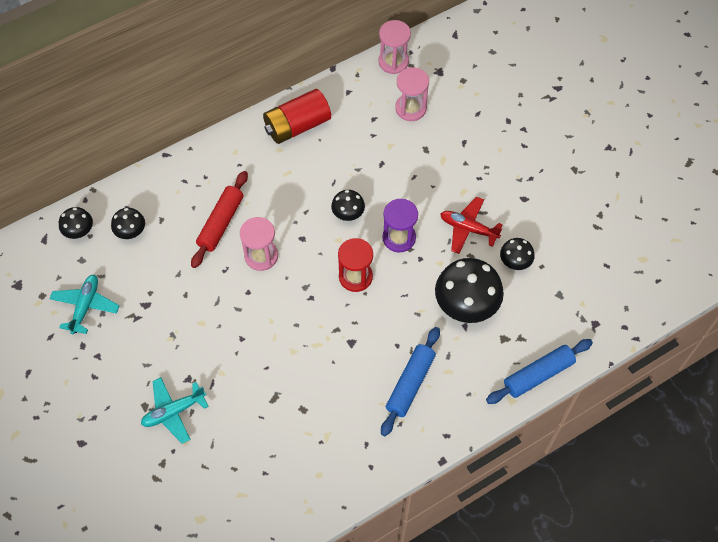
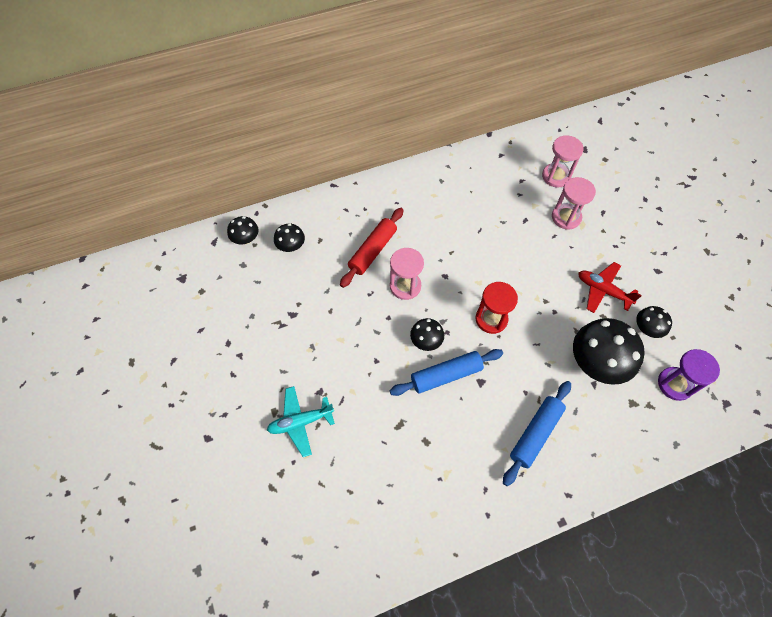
camera: 10 degrees right, 0 degrees up
(85, 306) = (238, 307): turquoise plane -> none
(297, 126) = (452, 177): red battery -> none
(348, 213) = (490, 259): black mushroom -> black mushroom (426, 341)
(393, 62) = (543, 135): pink hourglass -> pink hourglass (566, 217)
(399, 238) = (536, 289): purple hourglass -> purple hourglass (674, 384)
(538, 374) = (666, 446): blue rolling pin -> blue rolling pin (446, 375)

